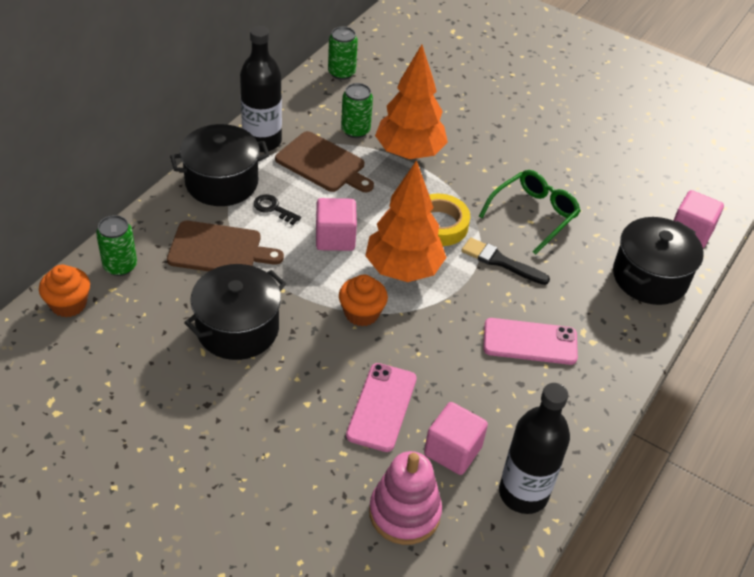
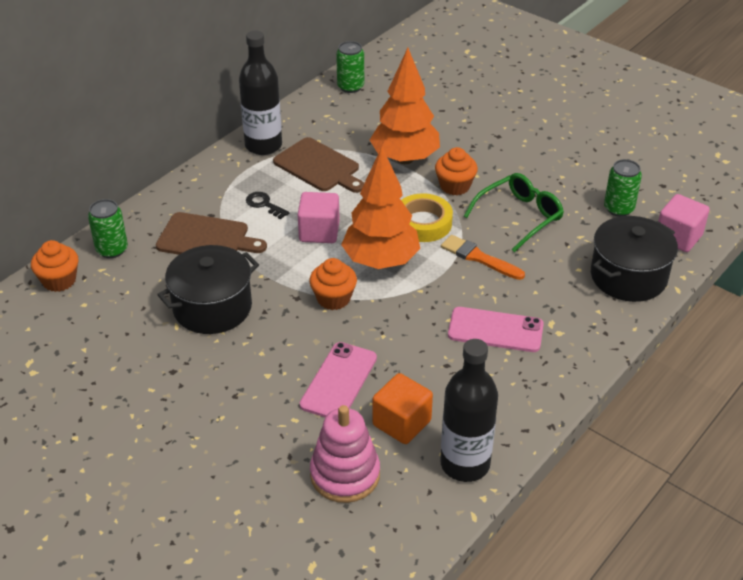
camera: 10 degrees right, 5 degrees down
(221, 182) = (219, 180): black pot -> none
(355, 130) = (355, 138): green can -> green can (618, 209)
(453, 451) = (401, 423): pink cube -> orange cube
(464, 182) = (455, 186): none -> orange cupcake
(501, 262) = (479, 258): black brush -> orange brush

